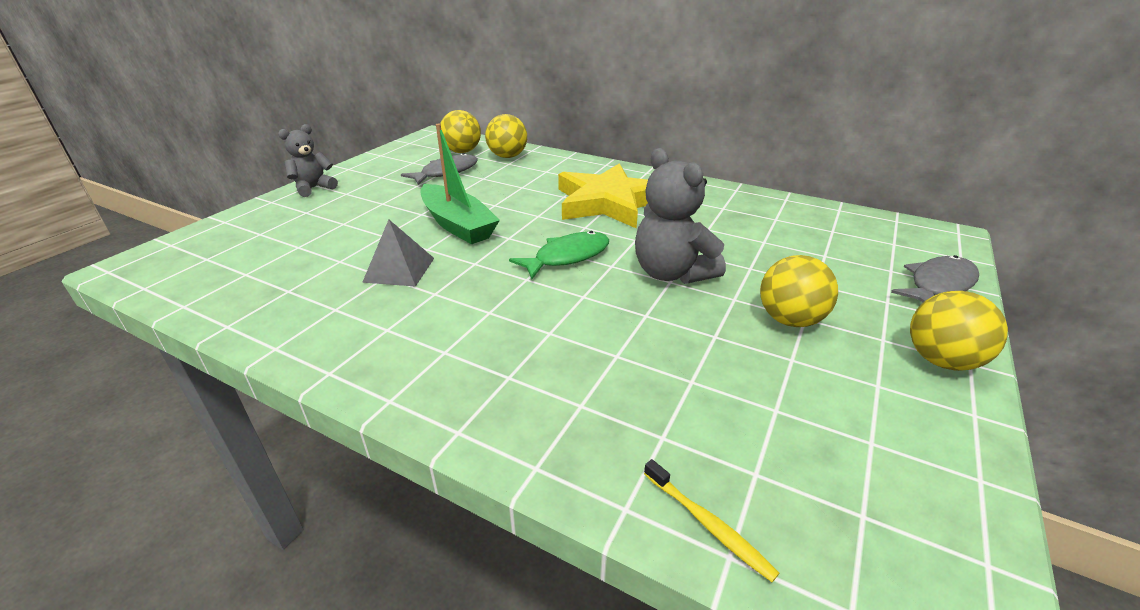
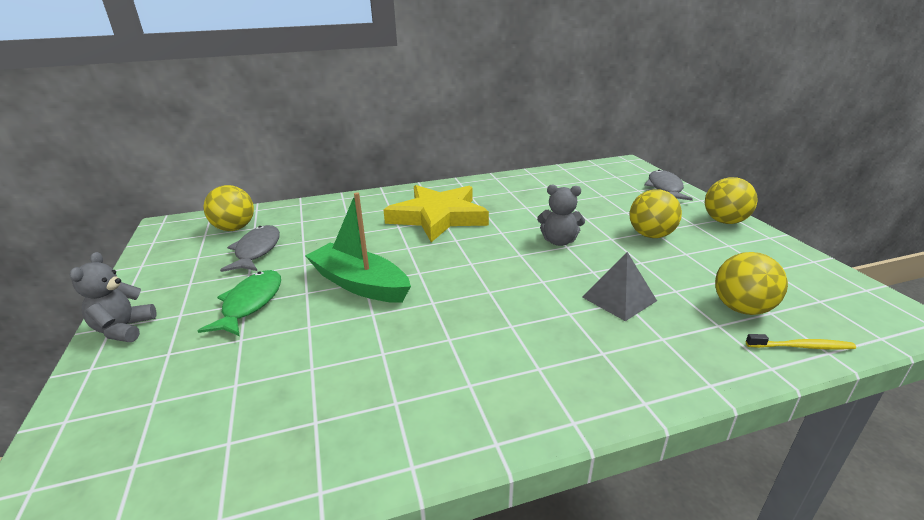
camera: 45 degrees left, 5 degrees down
(399, 269) = (384, 341): grey pyramid -> grey pyramid (619, 298)
(457, 225) = (359, 284): green boat -> green boat turned 150 degrees counterclockwise
(507, 156) = (289, 216): yellow ball -> yellow ball (741, 308)
(567, 257) = (485, 263): green fish -> green fish (250, 303)
(671, 273) = (559, 241): grey teddy bear -> grey teddy bear, size x0.64

